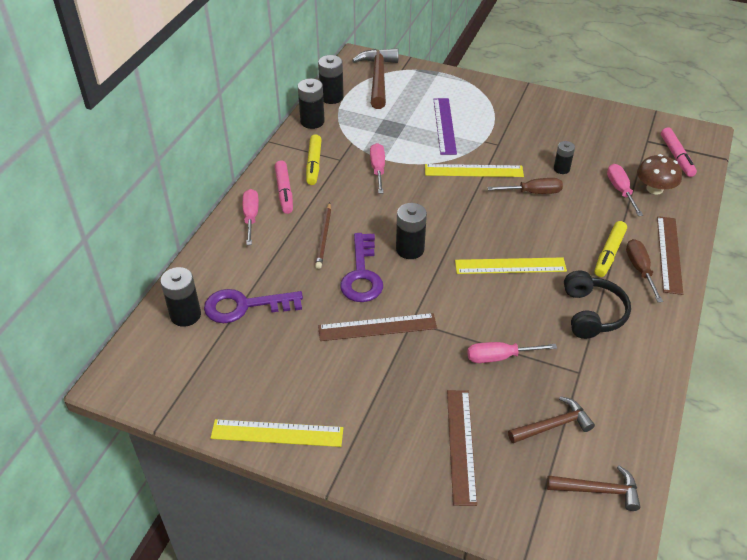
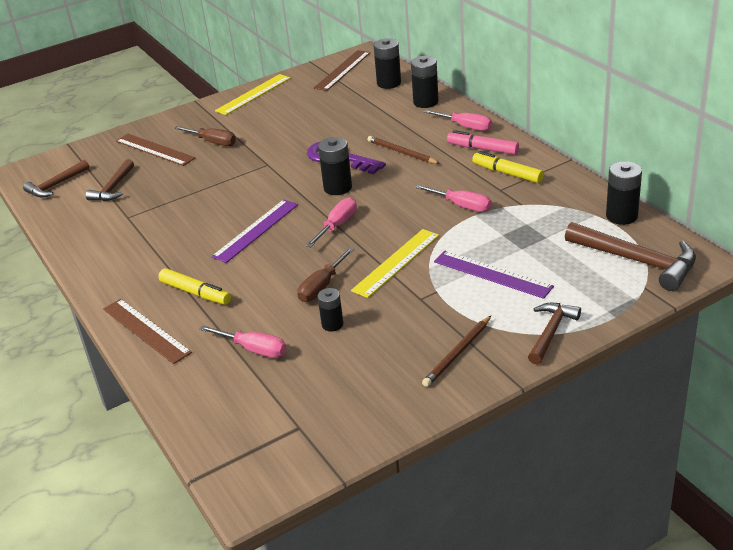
camera: 130 degrees right, 10 degrees down
(245, 306) = (369, 105): purple key -> none
(312, 121) = (583, 191): black battery -> black battery (425, 102)
(377, 327) = (281, 149): brown ruler -> brown ruler (342, 70)
(475, 87) = (551, 332): none -> brown hammer
(499, 357) = (187, 188): pink screwdriver -> pink screwdriver (337, 225)
(510, 266) = (256, 230): yellow ruler -> purple ruler
(528, 111) = (458, 353): none -> brown pencil
(592, 313) = (158, 249): black headphones -> none
(609, 253) = (195, 293): yellow marker -> yellow marker turned 150 degrees clockwise
(640, 269) = (157, 300): brown screwdriver -> brown screwdriver (212, 142)
(654, 189) = (225, 378): brown mushroom -> none
(676, 156) = (245, 434): pink marker -> none

